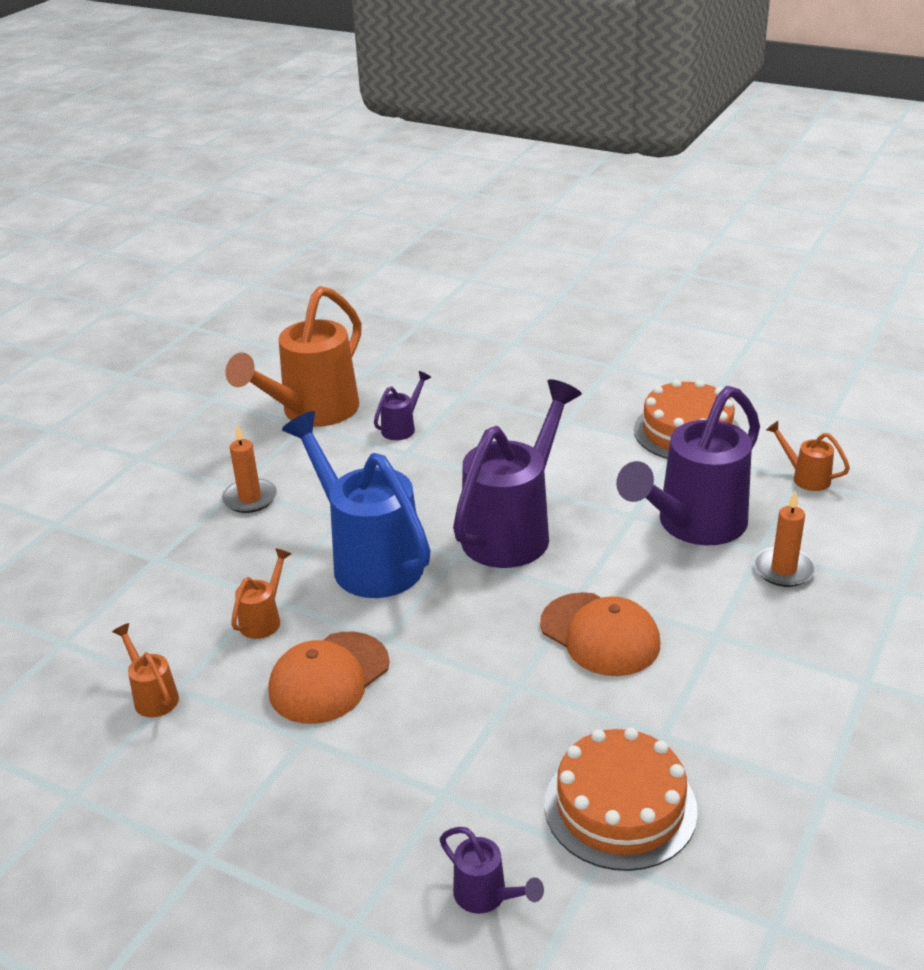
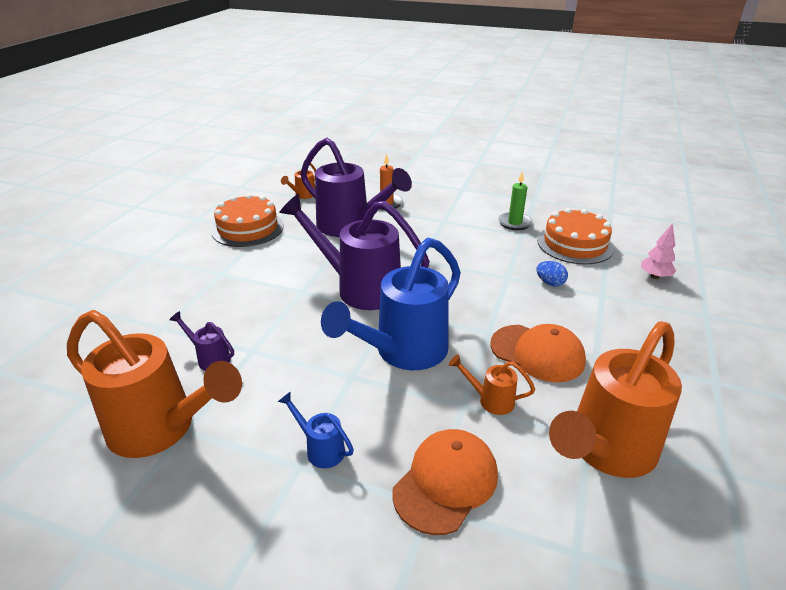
camera: 100 degrees left, 0 degrees up
(152, 695) = (604, 451): orange watering can -> orange watering can, size x2.32
(250, 498) = (320, 448): orange candle -> blue watering can
(487, 897) = (655, 276): purple watering can -> pink tree
(491, 734) = (550, 283): none -> blue egg
(600, 634) = (455, 253): orange cap -> orange cap (446, 482)
(710, 734) = (514, 223): none -> green candle

